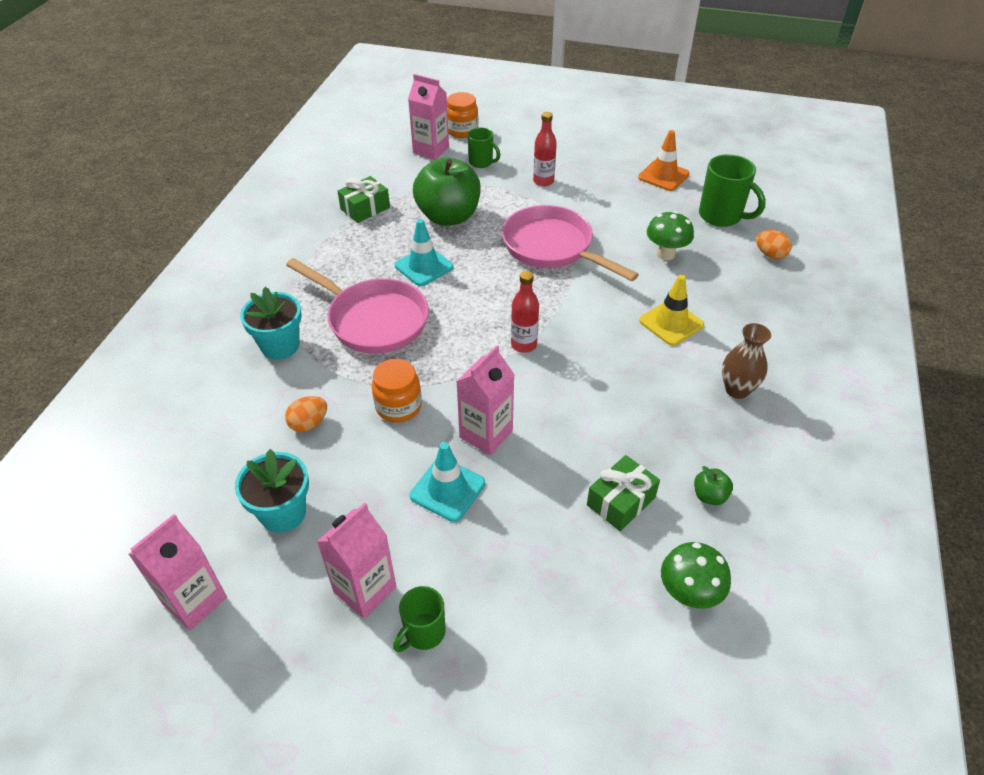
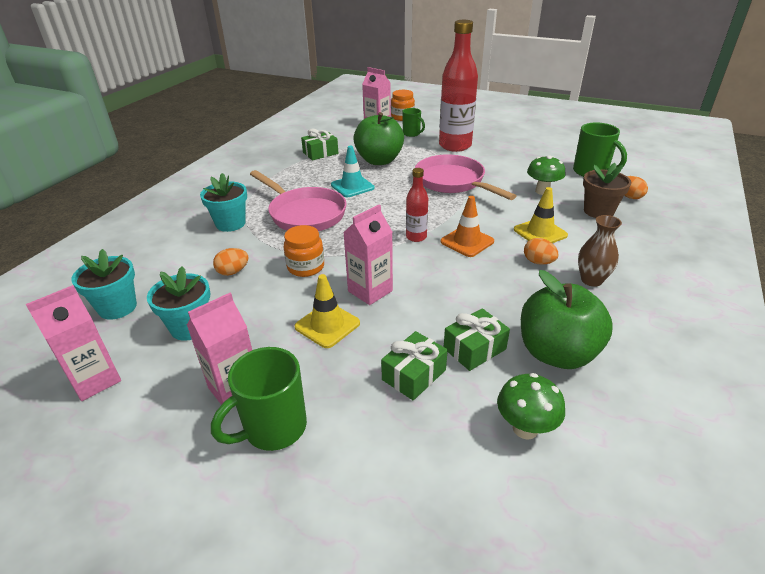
camera: 10 degrees right, 10 degrees down
(180, 495) = (117, 307): none -> turquoise flower pot
(423, 633) = (273, 428): green mug -> green mug, size x1.65
(447, 489) = (327, 325): turquoise traffic cone -> yellow traffic cone
(543, 181) = (455, 146): red bottle -> red bottle, size x2.08
(561, 544) = (414, 375): none -> green gift
(663, 176) = (548, 147): orange traffic cone -> orange traffic cone (467, 241)
(674, 369) = (538, 262): none -> orange egg
(709, 496) = (556, 353): green apple -> green apple, size x2.49
(736, 282) = (598, 211): none -> brown flower pot

